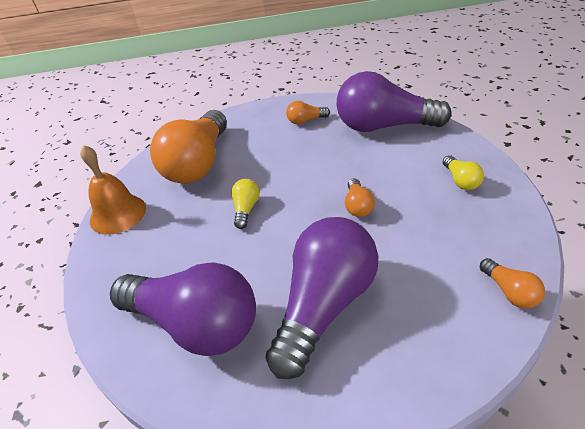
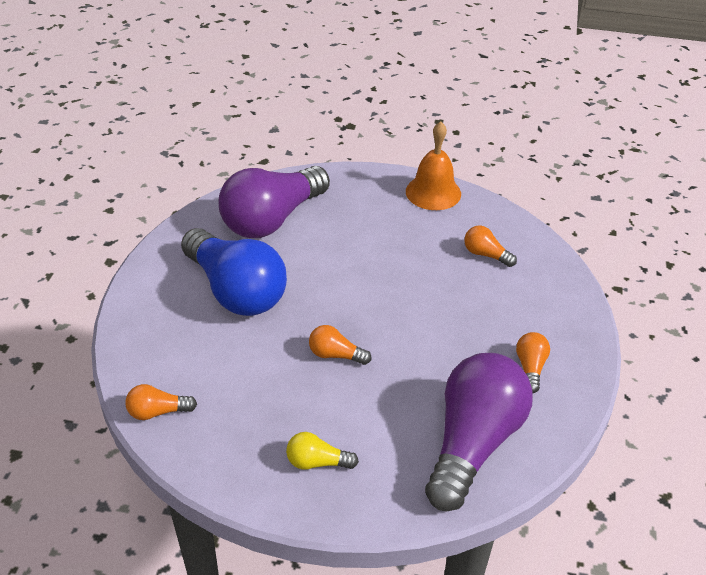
camera: 105 degrees right, 0 degrees up
(198, 163) = (486, 254): orange light bulb -> orange light bulb, size x0.42
(246, 209) = (385, 273): yellow light bulb -> none
(324, 305) = (236, 291): purple light bulb -> blue light bulb

